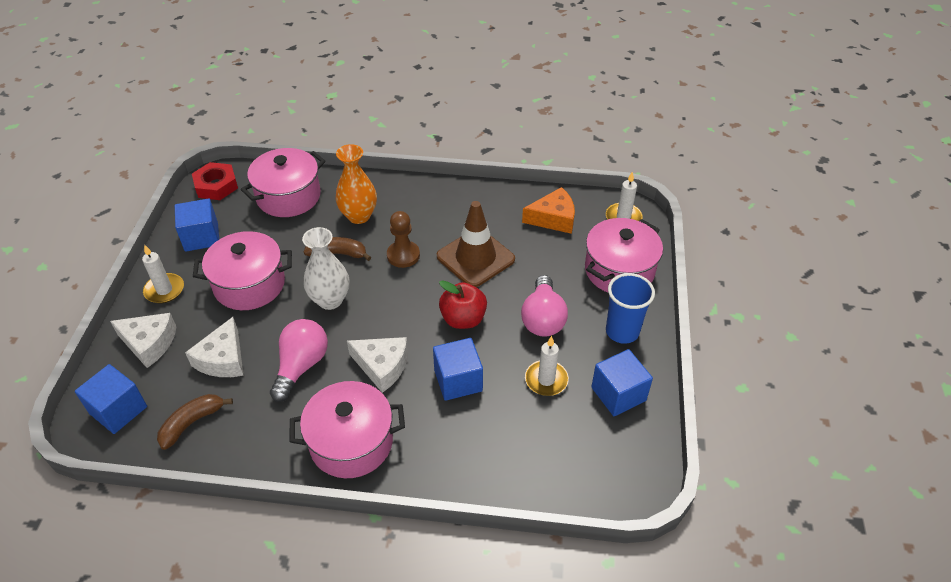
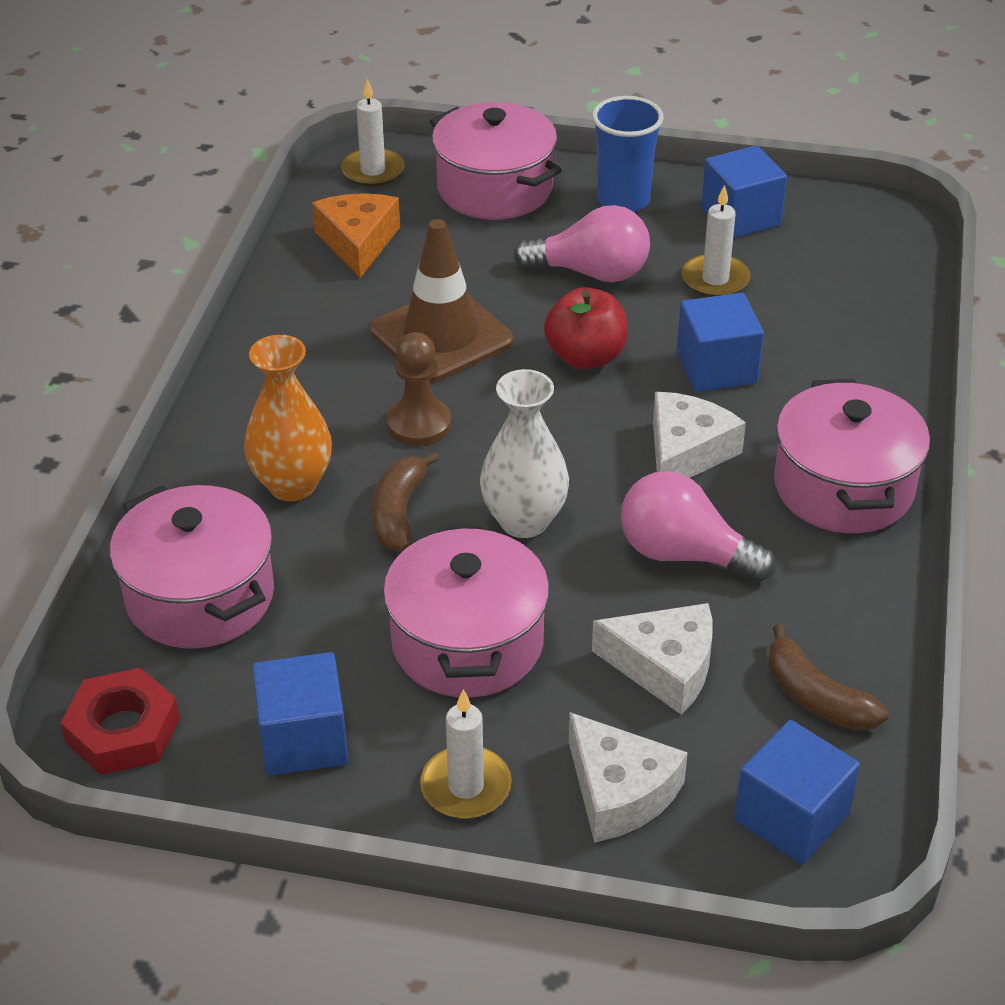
camera: 85 degrees left, 5 degrees down
(149, 343) = (619, 792): white cheese -> white cheese turned 120 degrees clockwise

